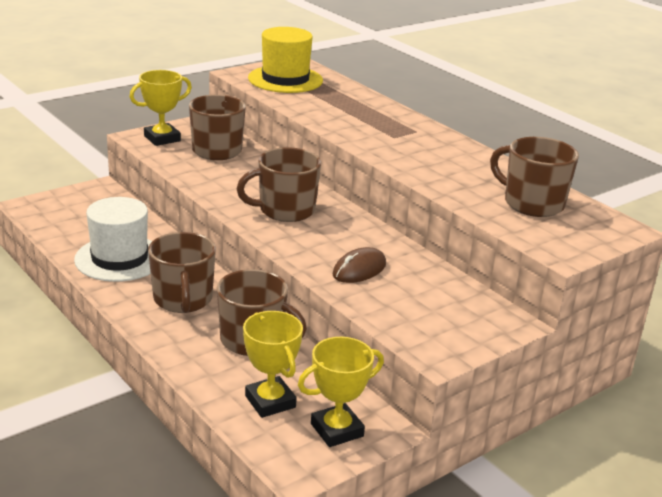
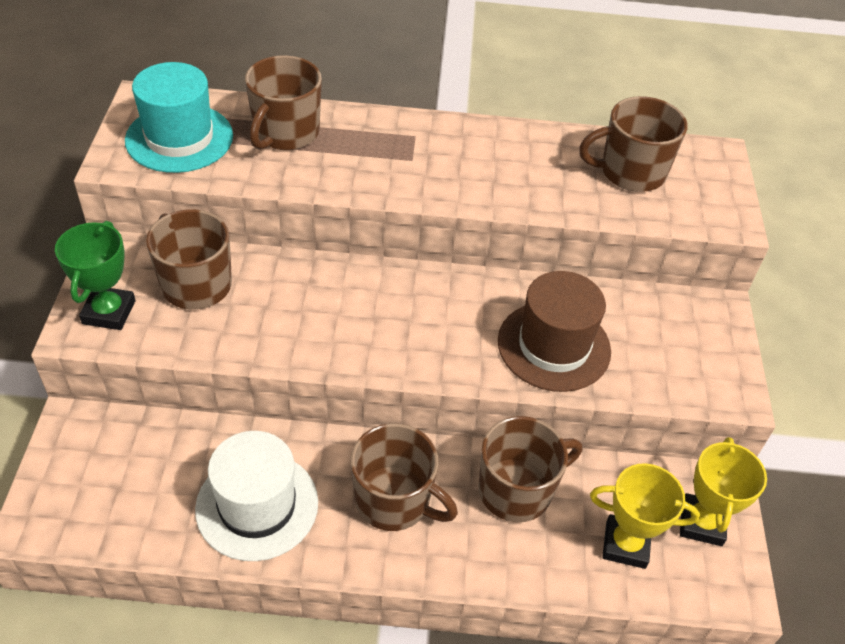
camera: 50 degrees left, 20 degrees up
(162, 138) = (109, 312): yellow trophy -> green trophy
(285, 79) = (179, 138): yellow hat -> turquoise hat
(285, 210) = (390, 321): brown mug -> brown mug (285, 133)
(359, 269) = (554, 346): brown mouse -> brown hat

